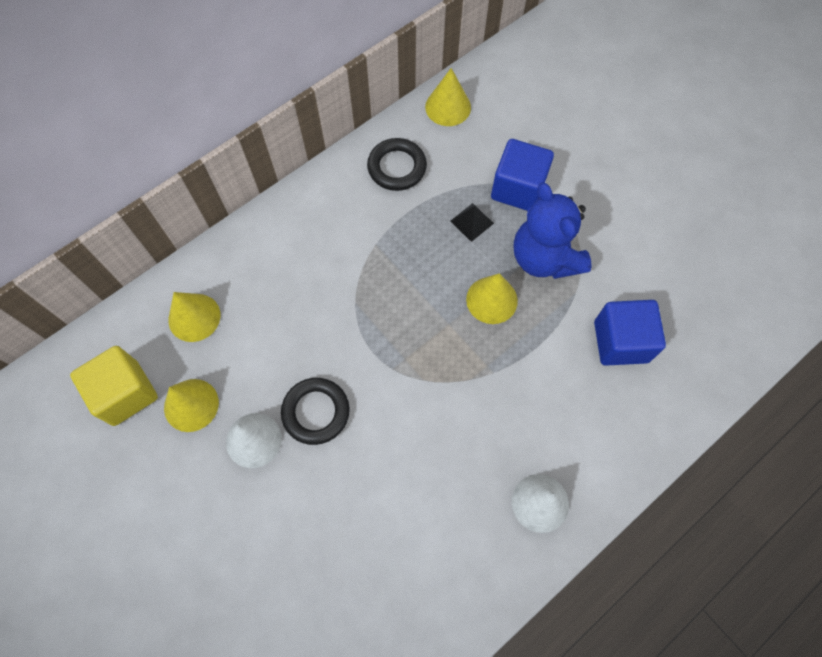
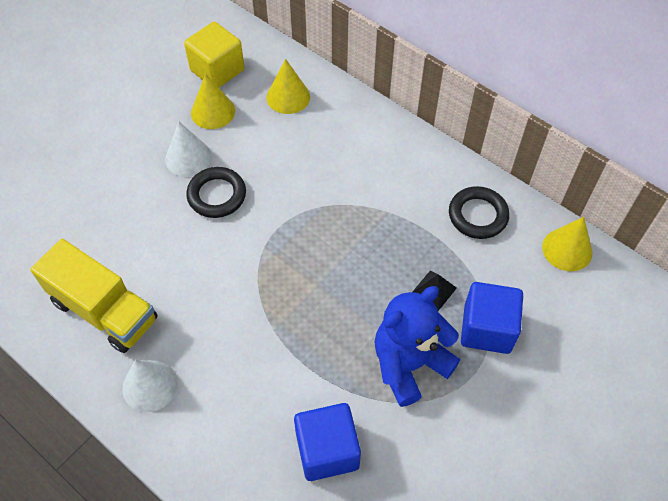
camera: 80 degrees right, 10 degrees down
(444, 549) = (104, 310): none -> yellow truck
(491, 300) = (350, 319): yellow cone -> none

